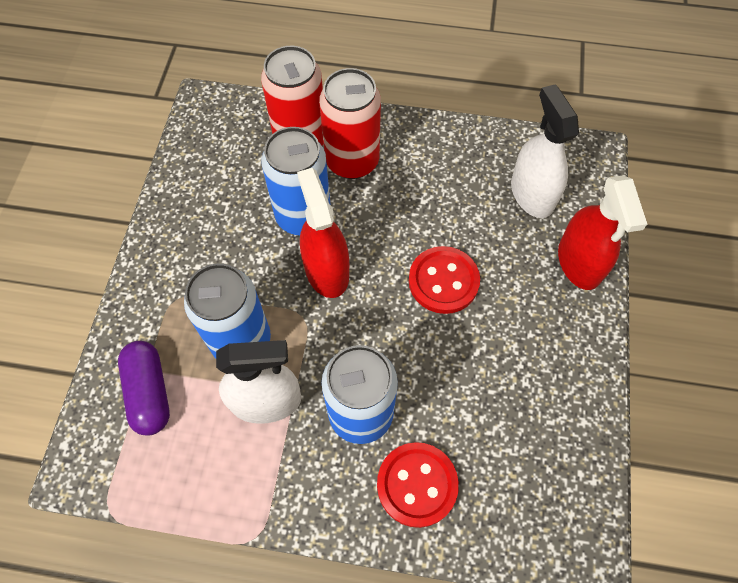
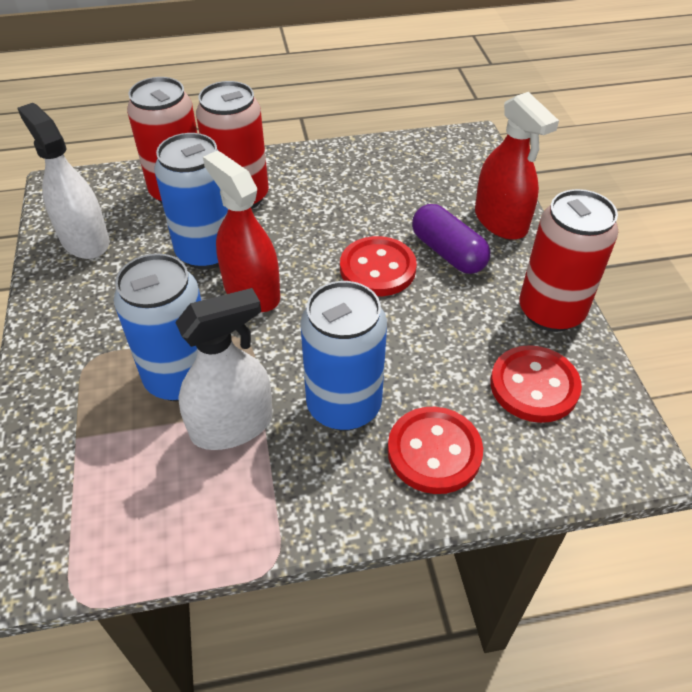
camera: 20 degrees left, 15 degrees down
(149, 392) = (87, 459): purple capsule -> purple capsule (448, 252)
(529, 451) = (534, 386): none -> red button
(532, 194) = (429, 181): white spray bottle -> white spray bottle (85, 240)
(580, 379) = (551, 311): none -> red can

